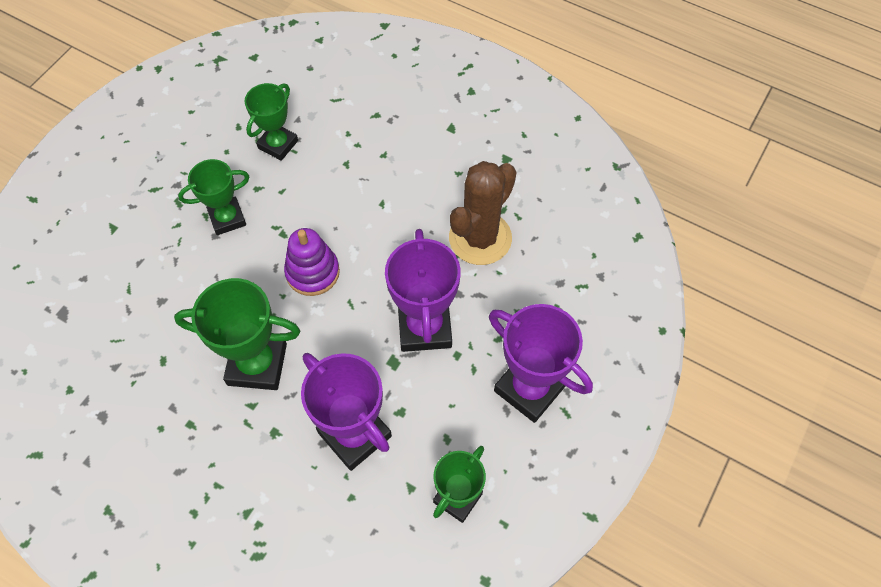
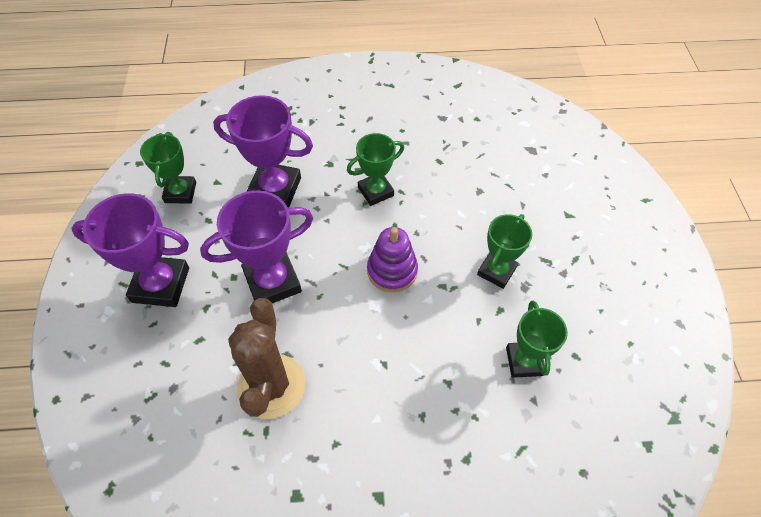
camera: 145 degrees right, 5 degrees down
(257, 364) = (375, 191): green trophy -> green trophy, size x0.65
(424, 327) = (272, 282): purple trophy -> purple trophy turned 75 degrees counterclockwise

